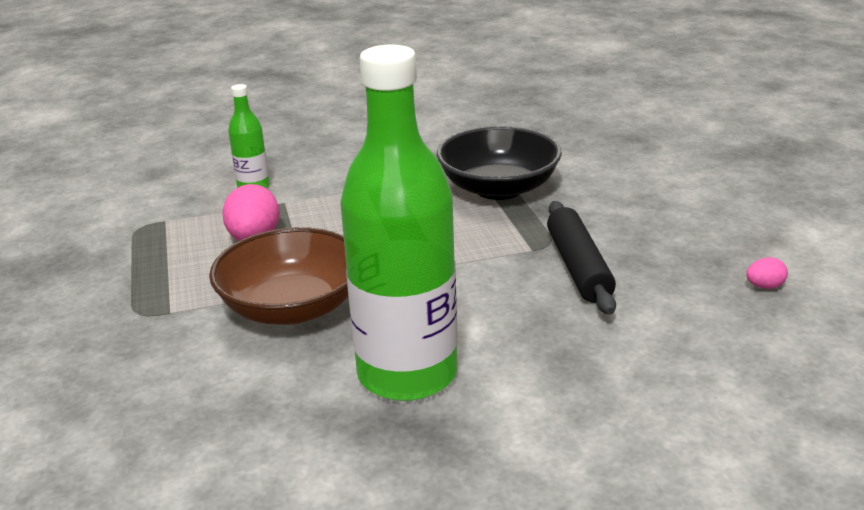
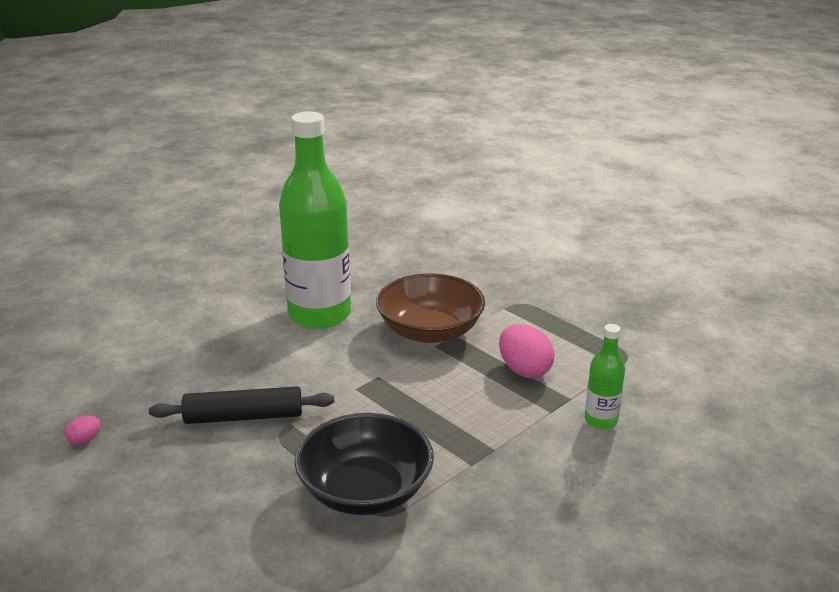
camera: 150 degrees right, 0 degrees up
(578, 267) = (244, 417): black rolling pin -> black rolling pin turned 60 degrees counterclockwise

